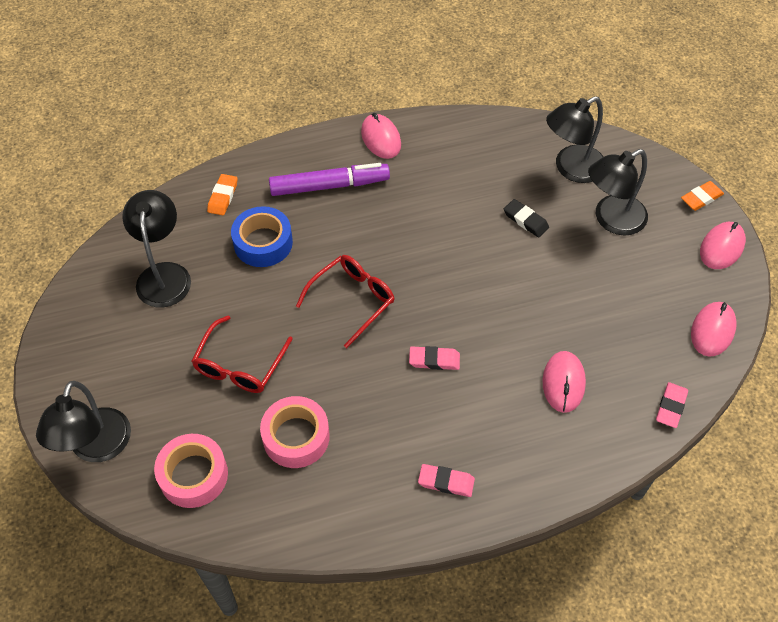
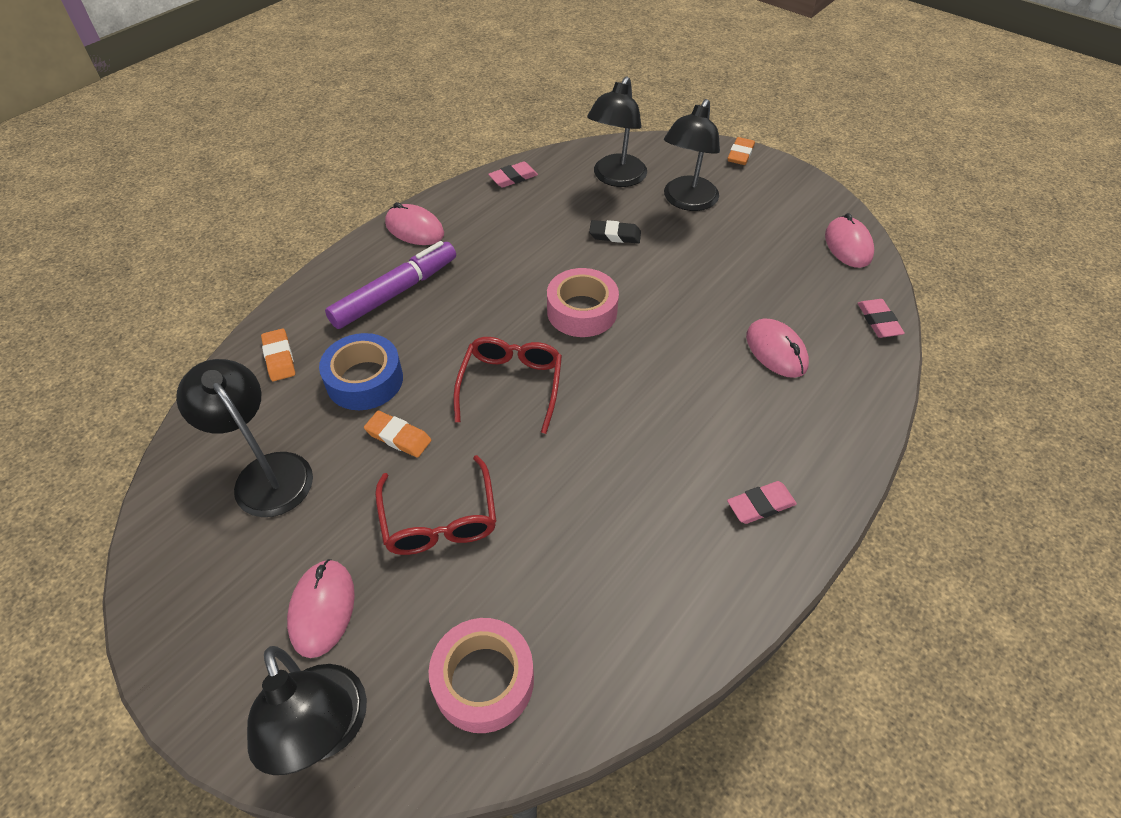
camera: 35 degrees left, 5 degrees down
(255, 295) = (398, 437): none -> orange eraser
(296, 437) = (569, 557): pink tape -> pink tape (582, 311)
(434, 360) = (643, 396): pink eraser -> pink eraser (513, 178)
(721, 247) = (791, 182): pink mouse -> pink mouse (322, 609)

